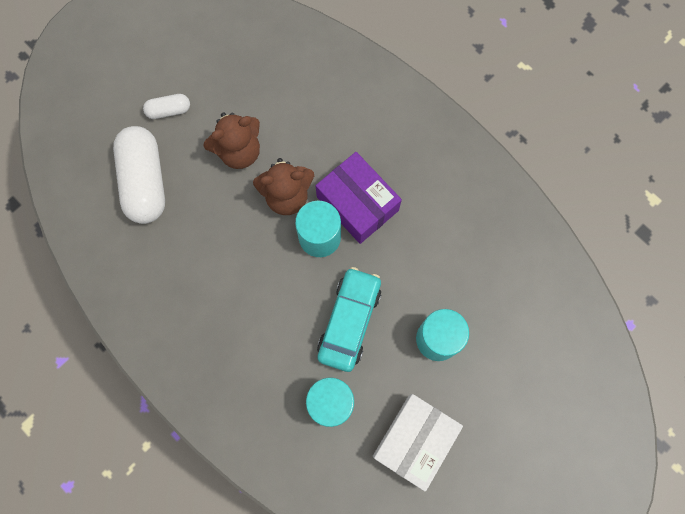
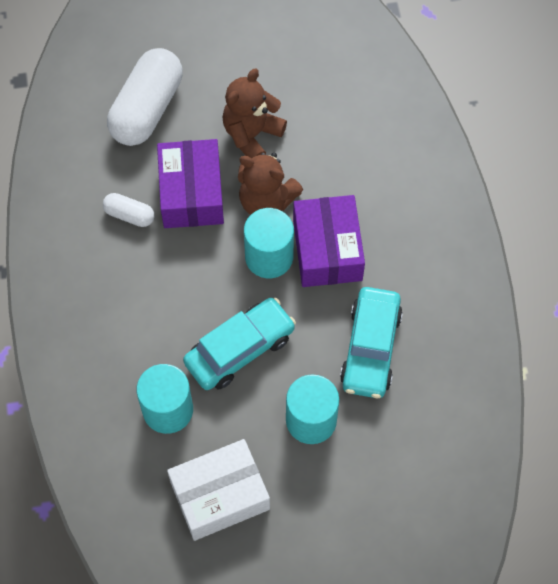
camera: 35 degrees right, 10 degrees down
(169, 110) = (214, 60): white capsule -> white capsule (129, 215)
(227, 225) = (191, 193): none -> purple box
(239, 151) = (251, 134): brown teddy bear -> brown teddy bear turned 120 degrees clockwise
(440, 257) = (370, 348): none -> turquoise car

